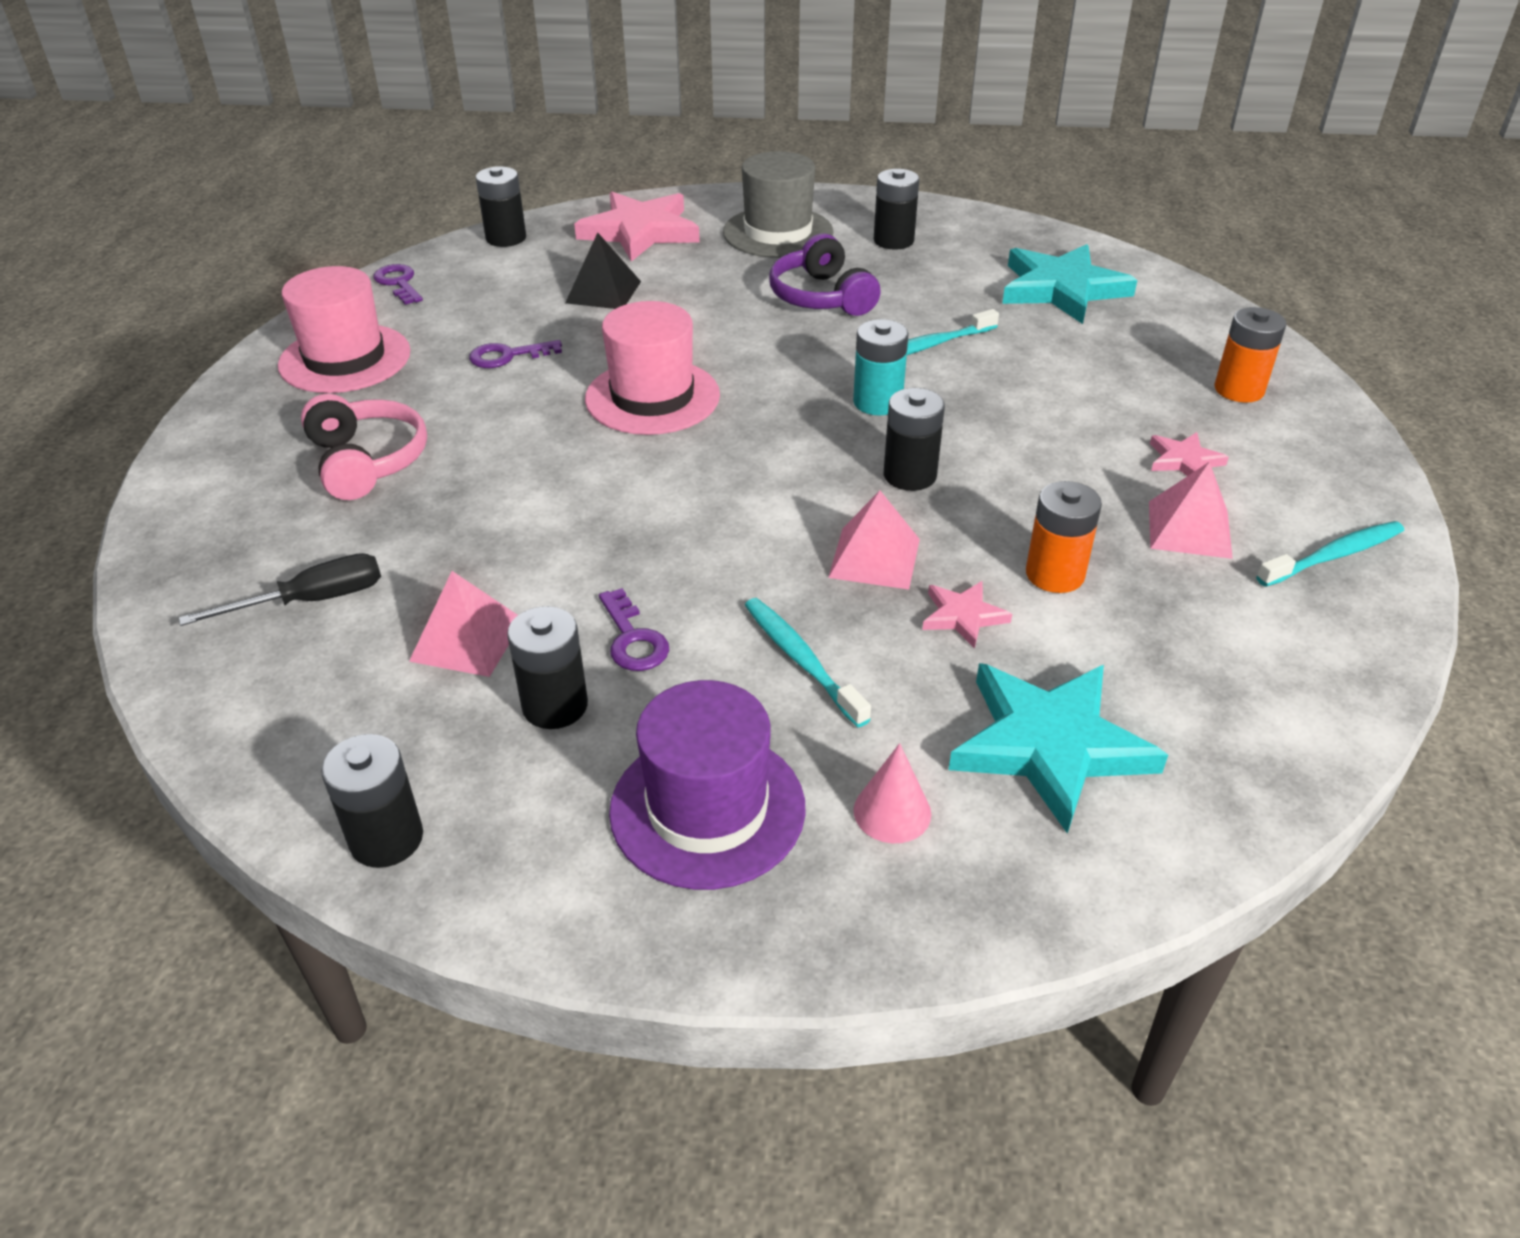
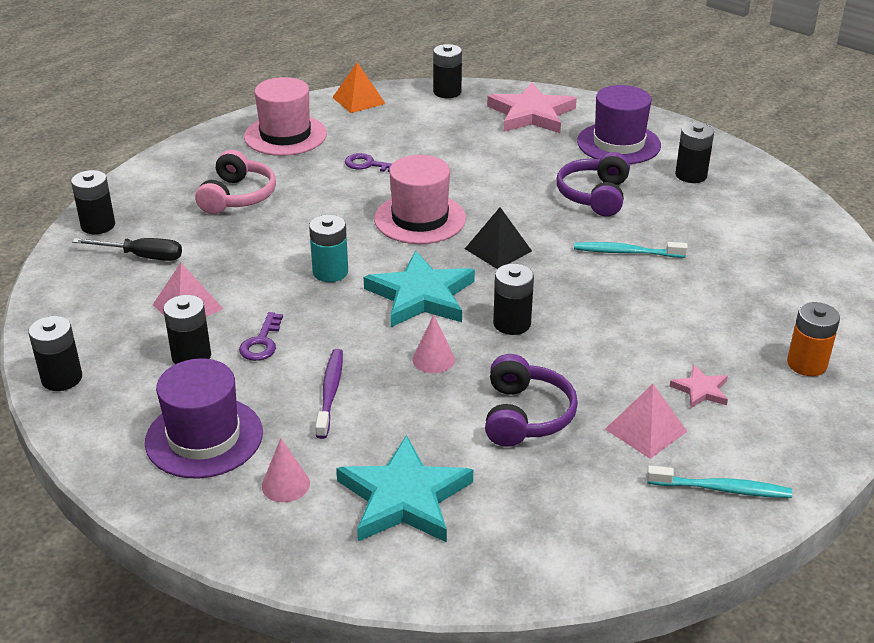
camera: 35 degrees right, 5 degrees down
(185, 586) = (98, 225): none -> black battery
(398, 283) = (358, 100): purple key -> orange pyramid
(603, 292) = (465, 145): black pyramid -> black pyramid (498, 250)
(778, 232) = (618, 143): grey hat -> purple hat
(801, 660) = (330, 392): turquoise toothbrush -> purple toothbrush
(874, 558) = (433, 359): pink pyramid -> pink cone
(877, 402) = (547, 274): turquoise battery -> turquoise battery (330, 272)
(963, 616) = (443, 412): pink star -> none
(1055, 574) = (525, 415): orange battery -> purple headphones
(1062, 289) = (769, 249): turquoise star -> turquoise star (421, 295)

